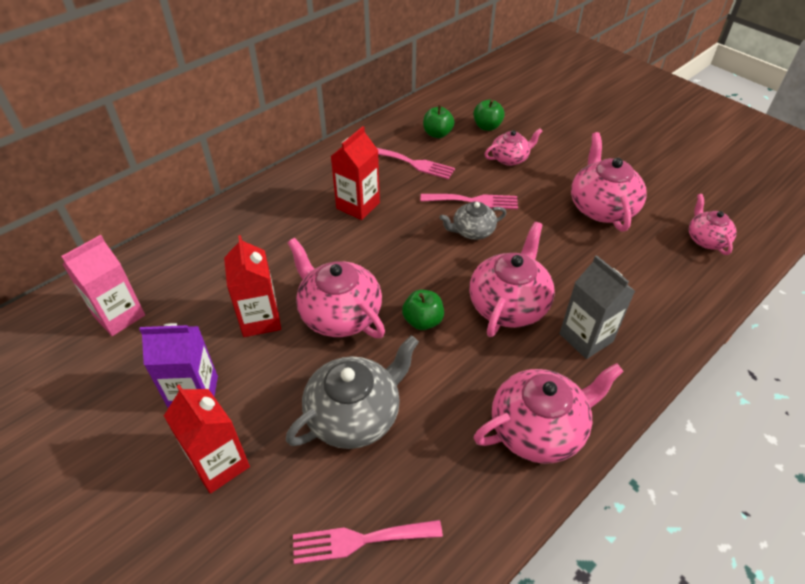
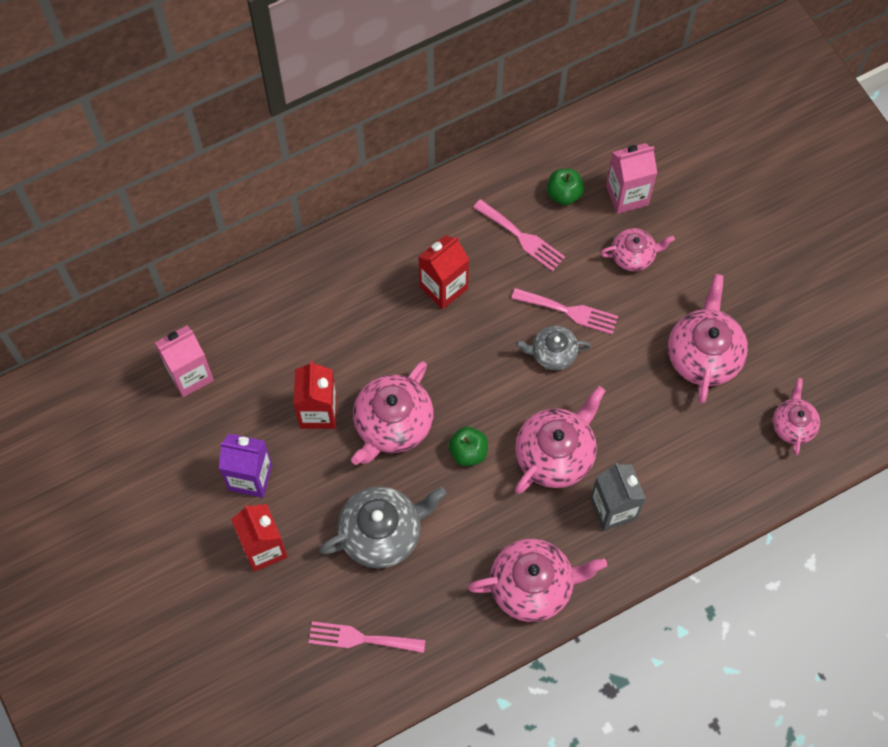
camera: 15 degrees right, 20 degrees up
(339, 314) = (392, 424): pink teapot -> pink teapot turned 120 degrees counterclockwise
(487, 126) = (627, 195): green apple -> pink carton

